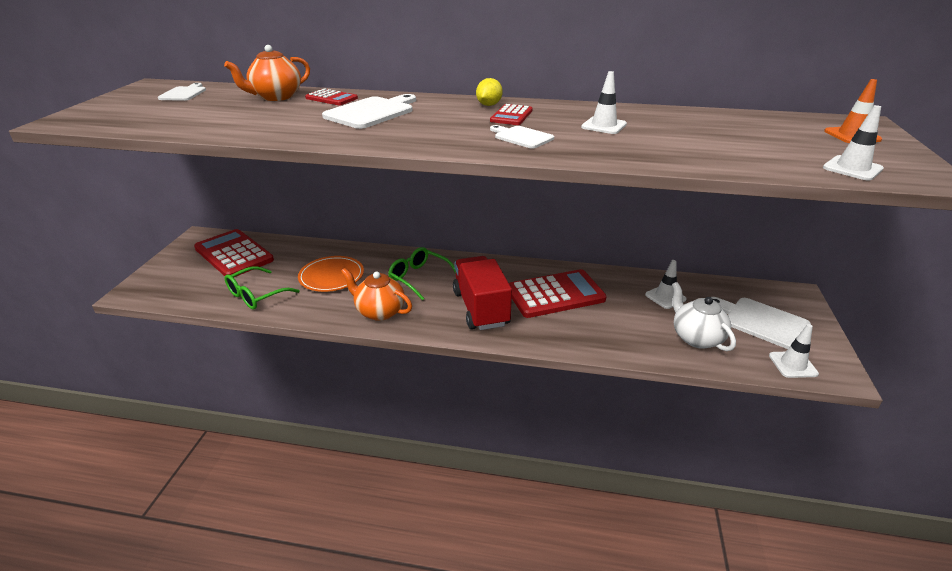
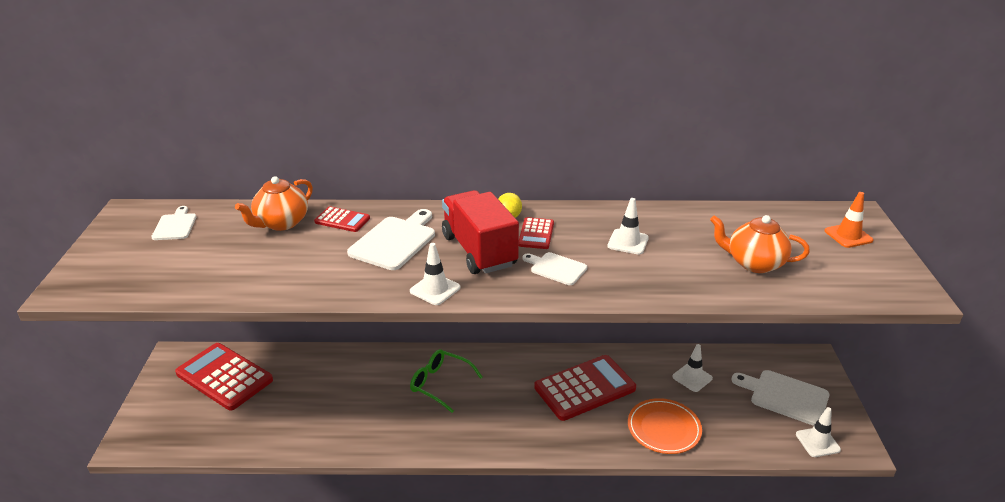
camera: 10 degrees left, 0 degrees up
(257, 295) = (271, 428): green glasses -> none
(331, 276) = (345, 394): orange plate -> orange plate (664, 428)
(379, 311) = (411, 433): orange teapot -> orange teapot (754, 263)
(480, 308) = (514, 415): red truck -> red truck (479, 251)
(696, 338) = (728, 423): white teapot -> none
(852, 168) = (851, 285): white traffic cone -> white traffic cone (435, 289)

